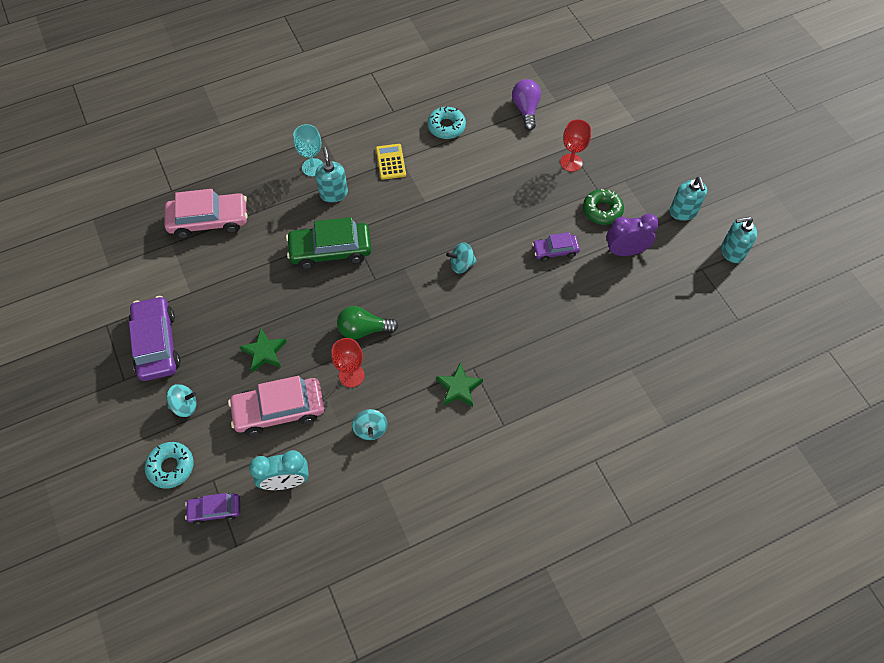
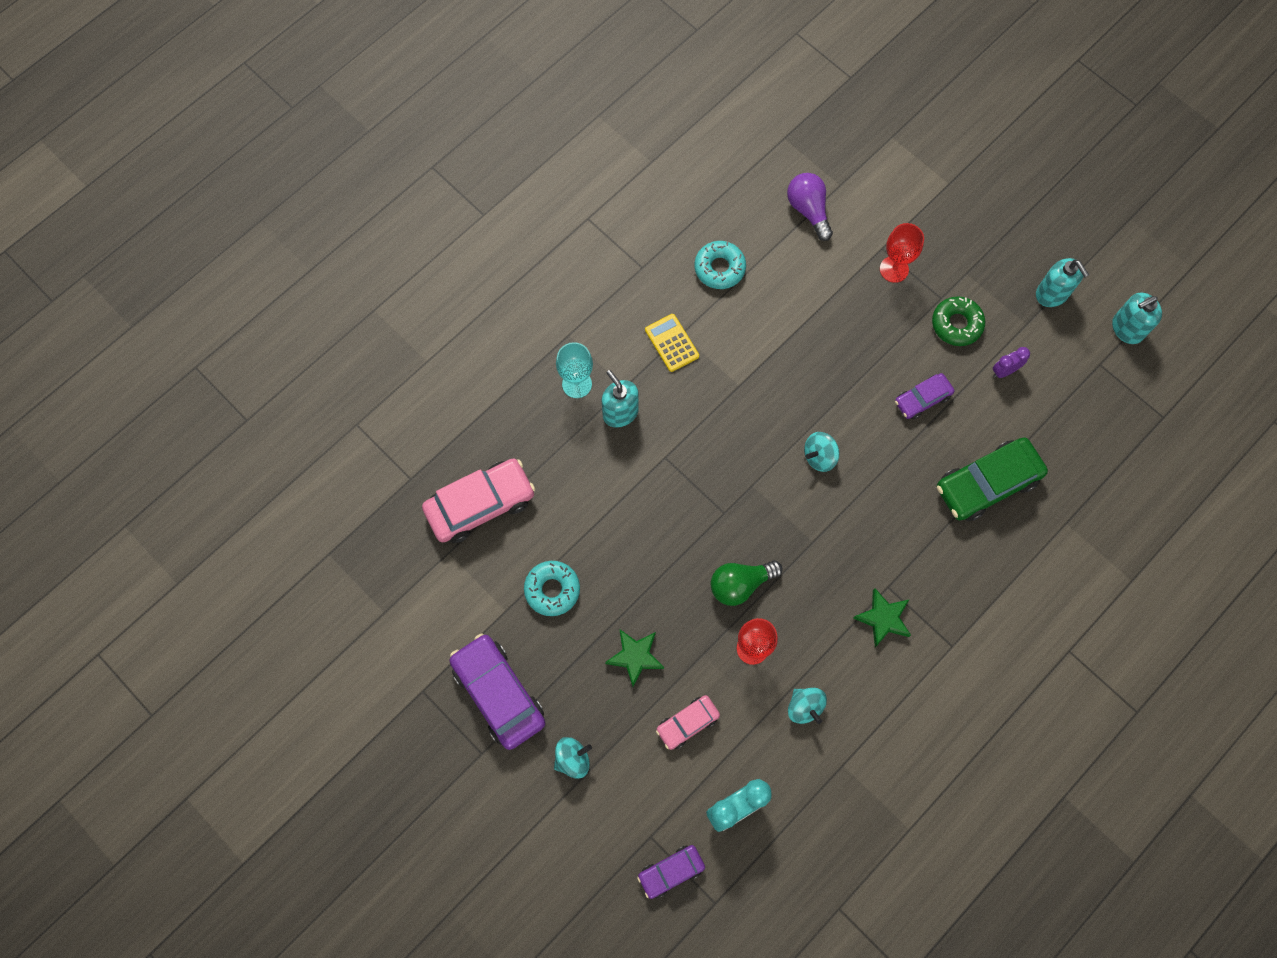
camera: 20 degrees left, 10 degrees up
(171, 467) = (594, 840): turquoise donut -> turquoise donut (552, 590)
(279, 410) = (687, 723): pink car -> pink car, size x0.56
(330, 250) = (652, 493): green car -> green car (987, 484)
(625, 251) = (1004, 371): purple clock -> purple clock, size x0.58

